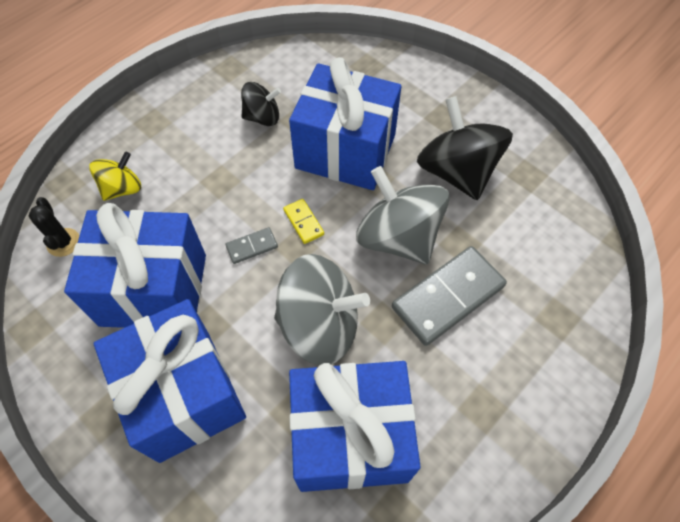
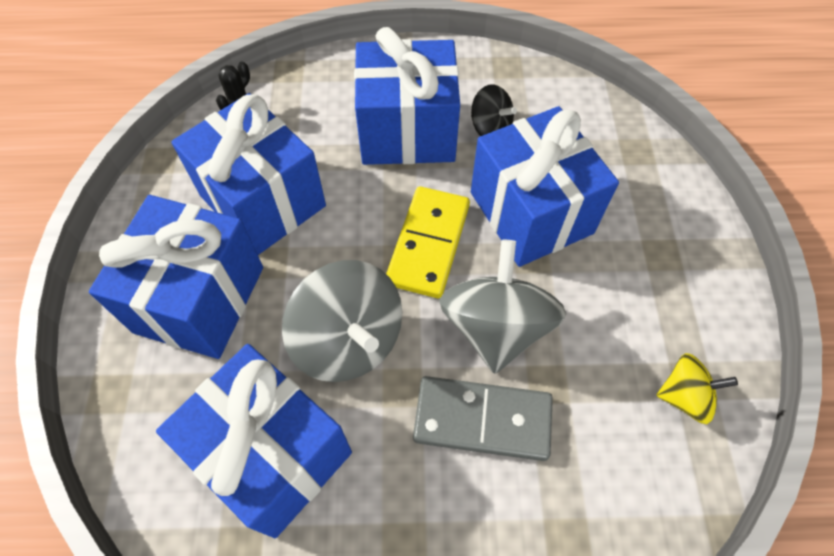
camera: 45 degrees right, 0 degrees up
(122, 188) = (322, 105): yellow spinning top -> yellow spinning top (684, 396)
(208, 161) = (407, 132): none -> blue gift
(252, 247) = (366, 229): grey domino -> none
(303, 222) = (428, 244): yellow domino -> yellow domino, size x2.16
(457, 172) = (619, 316): black spinning top -> none

